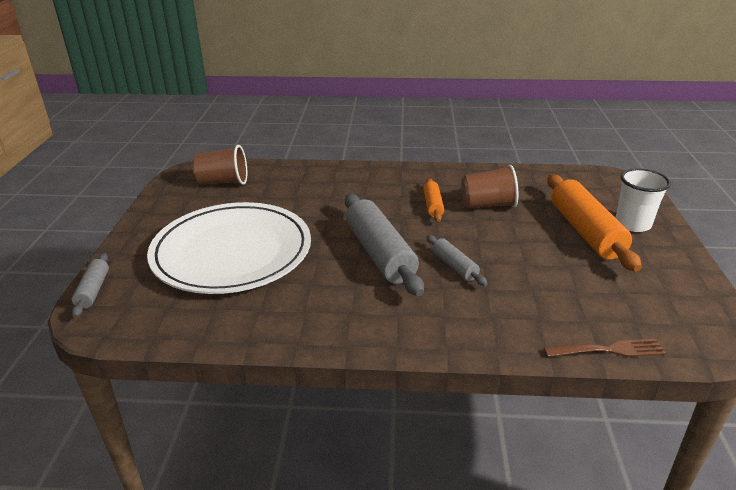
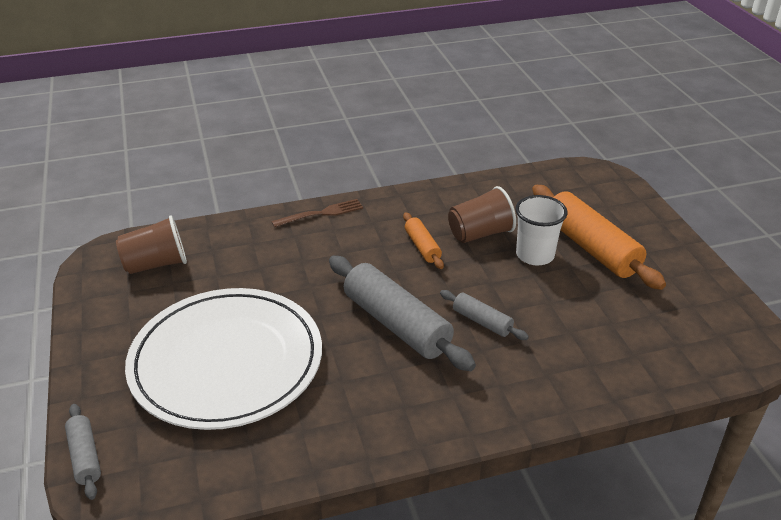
camera: 20 degrees left, 5 degrees up
(608, 350) = (666, 383): brown fork -> brown fork (321, 214)
(632, 224) = (631, 228): white cup -> white cup (535, 255)

